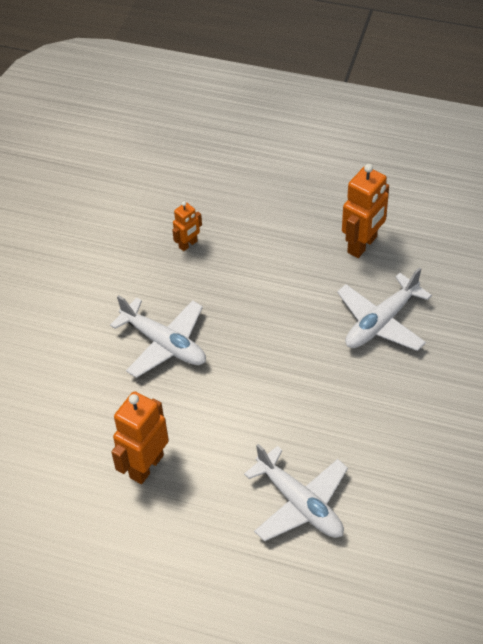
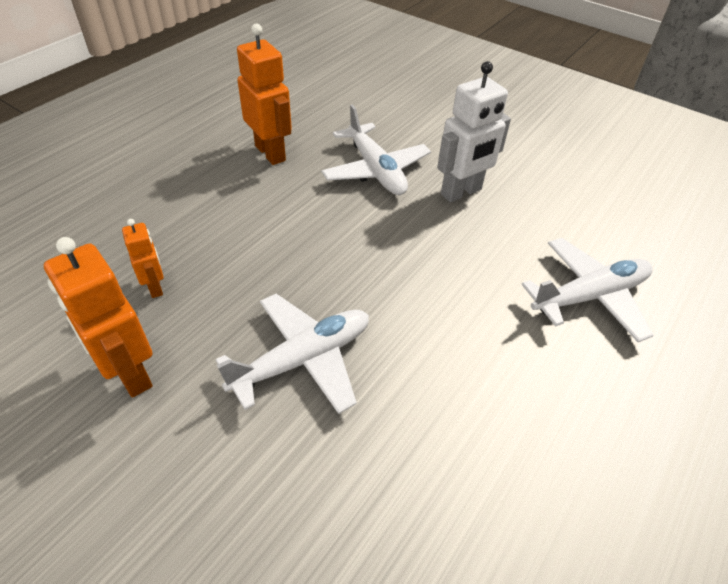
camera: 75 degrees left, 5 degrees down
(146, 466) = (503, 441): orange robot -> orange robot (130, 374)
(385, 391) = (461, 192): none -> white robot

